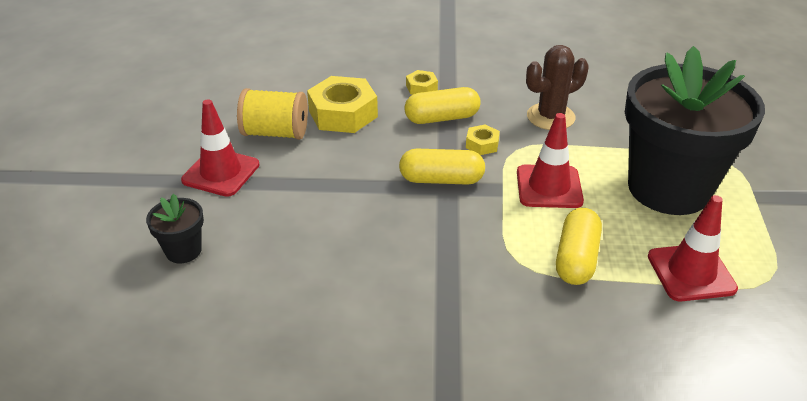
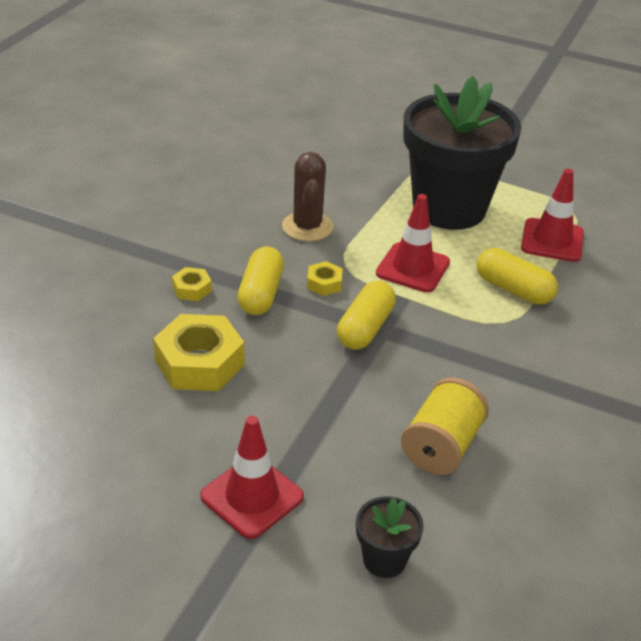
camera: 70 degrees left, 0 degrees up
(275, 133) = (200, 429): yellow spool -> yellow spool (441, 446)

